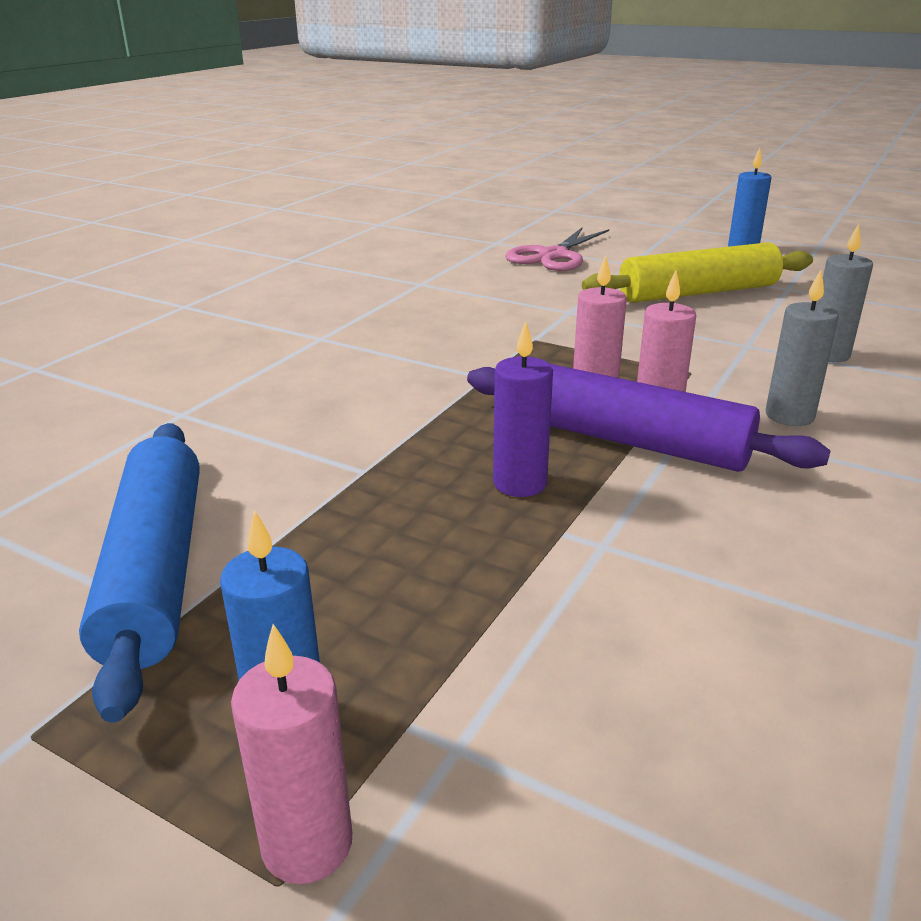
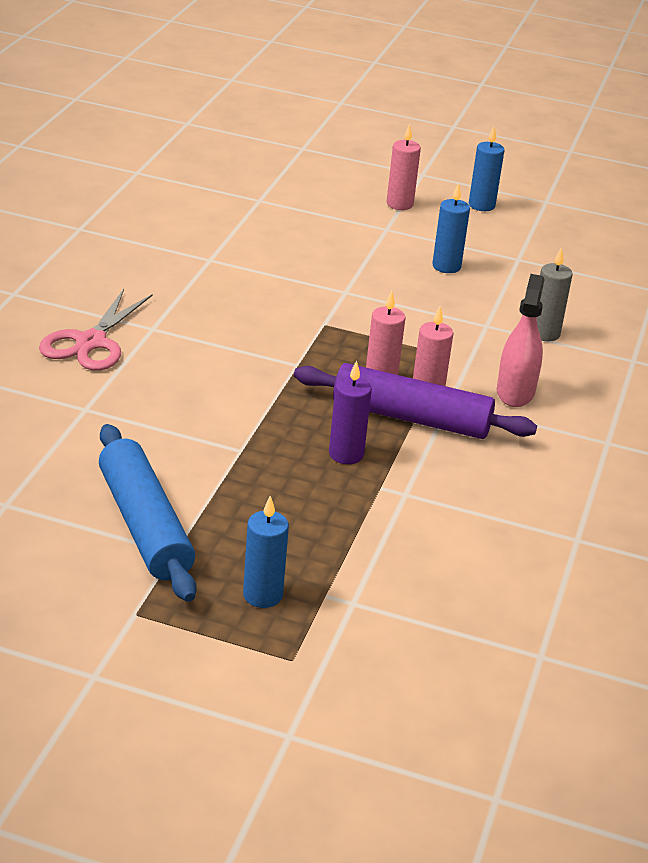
camera: 15 degrees left, 5 degrees up
(307, 844) = (298, 645): pink candle -> pink candle (399, 204)
(553, 256) = (317, 219): pink scissors -> pink scissors (91, 342)
(698, 293) = (446, 266): yellow rolling pin -> blue candle
(789, 416) = (515, 392): grey candle -> pink spray bottle

